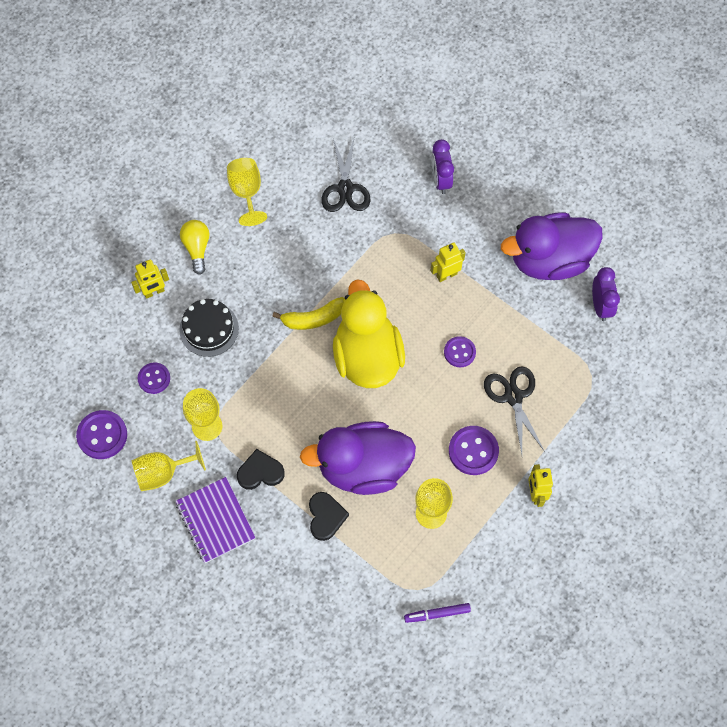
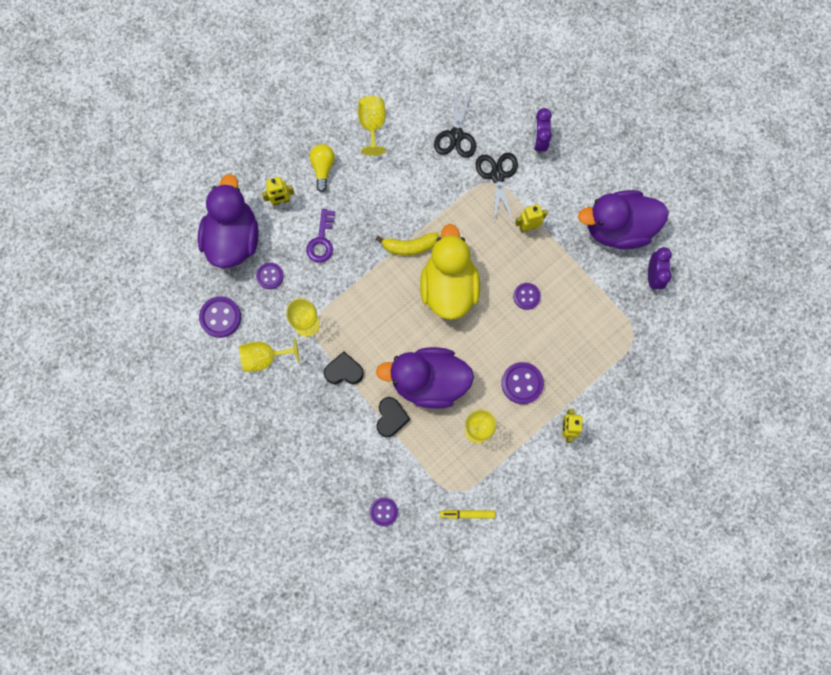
camera: 10 degrees right, 10 degrees up
(104, 343) = (233, 238): none -> purple duck
(209, 329) = (321, 241): black cake -> purple key
(215, 520) = (301, 405): purple notebook -> none
(336, 628) = (383, 511): none -> purple button
(437, 614) = (467, 514): purple marker -> yellow marker
(513, 396) = (564, 342): black scissors -> black scissors (497, 175)

